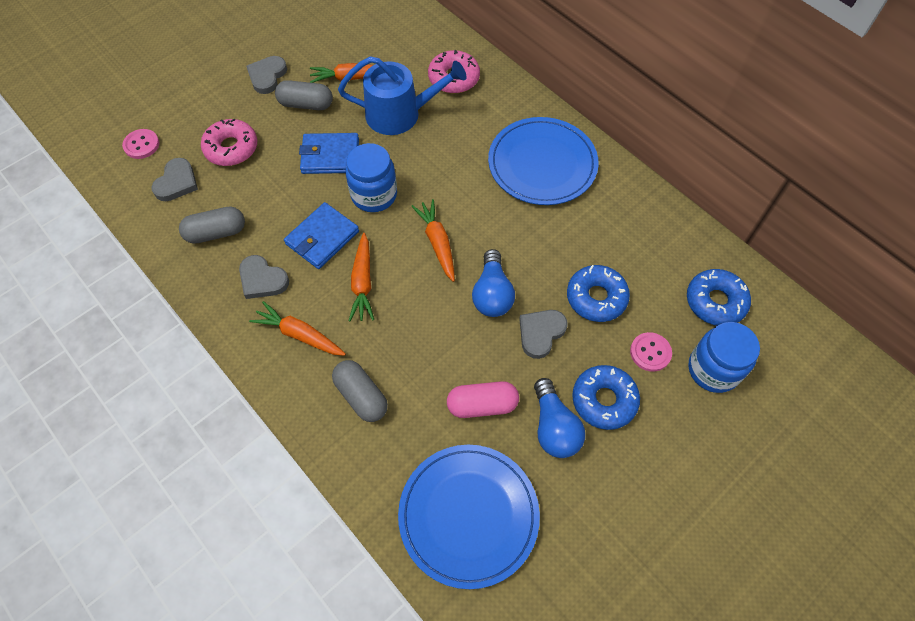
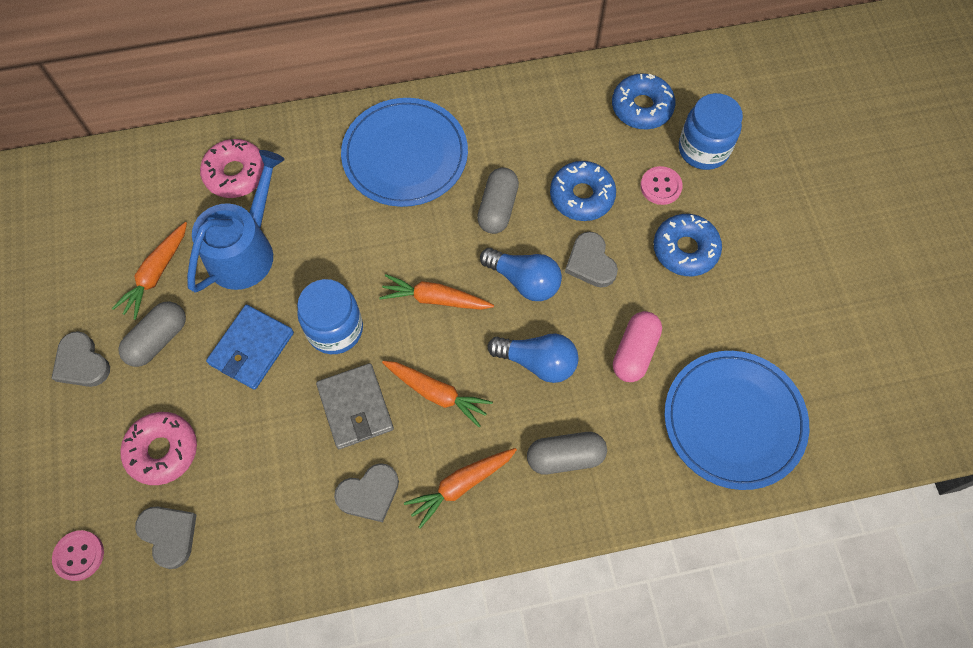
camera: 60 degrees left, 5 degrees up
(216, 232) = (273, 518): grey capsule -> grey capsule (497, 208)
(322, 238) = (355, 407): blue wallet -> grey wallet
(554, 427) = (688, 304): blue light bulb -> blue light bulb (537, 362)

